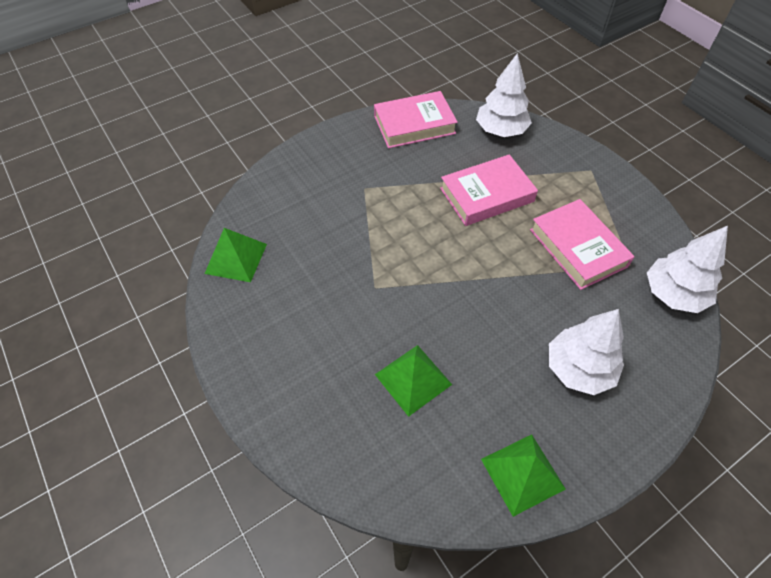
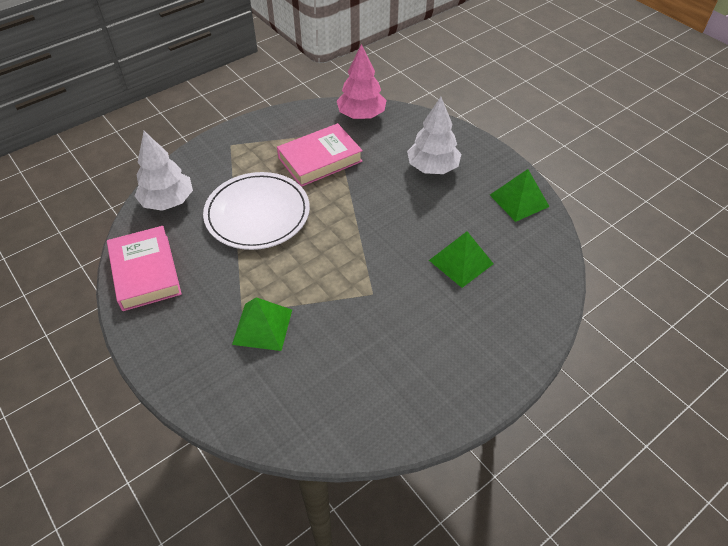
camera: 95 degrees left, 5 degrees down
(236, 258) = (345, 424): green pyramid -> green pyramid (262, 326)
(486, 195) = (257, 214): pink book -> white plate
(673, 294) = (361, 115): white tree -> pink tree

